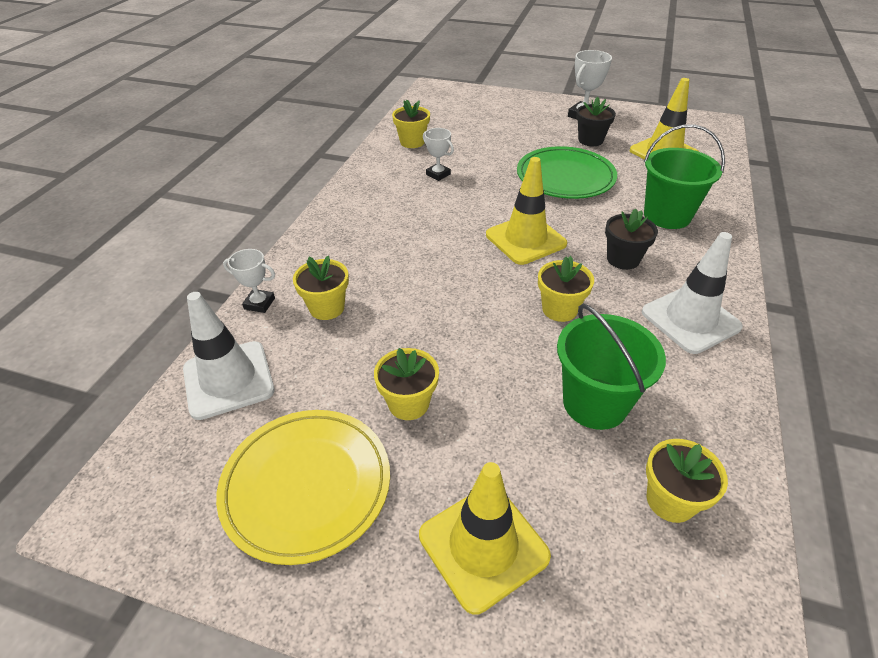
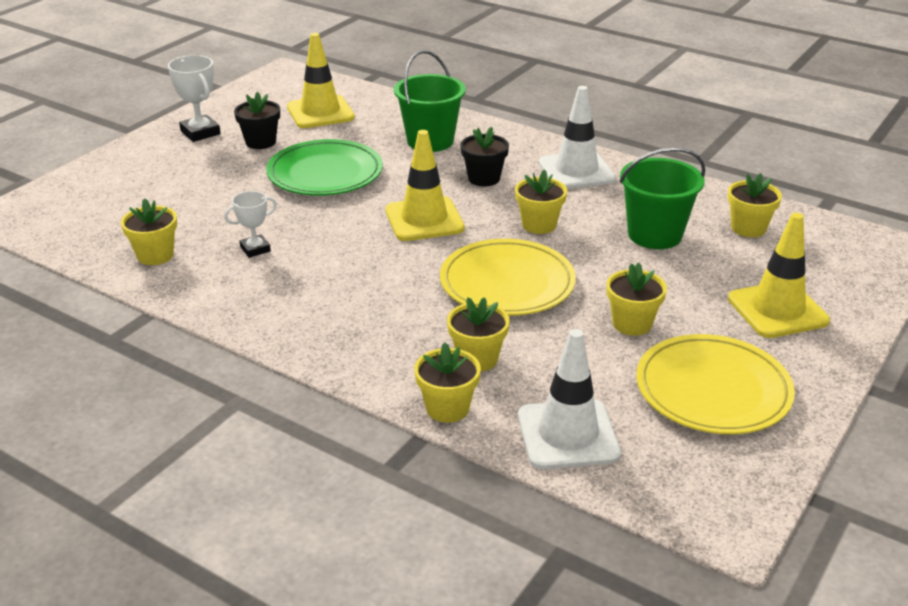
camera: 75 degrees left, 10 degrees down
(259, 303) = (447, 408): white trophy -> yellow flower pot
(446, 305) = (507, 283): none -> yellow plate

